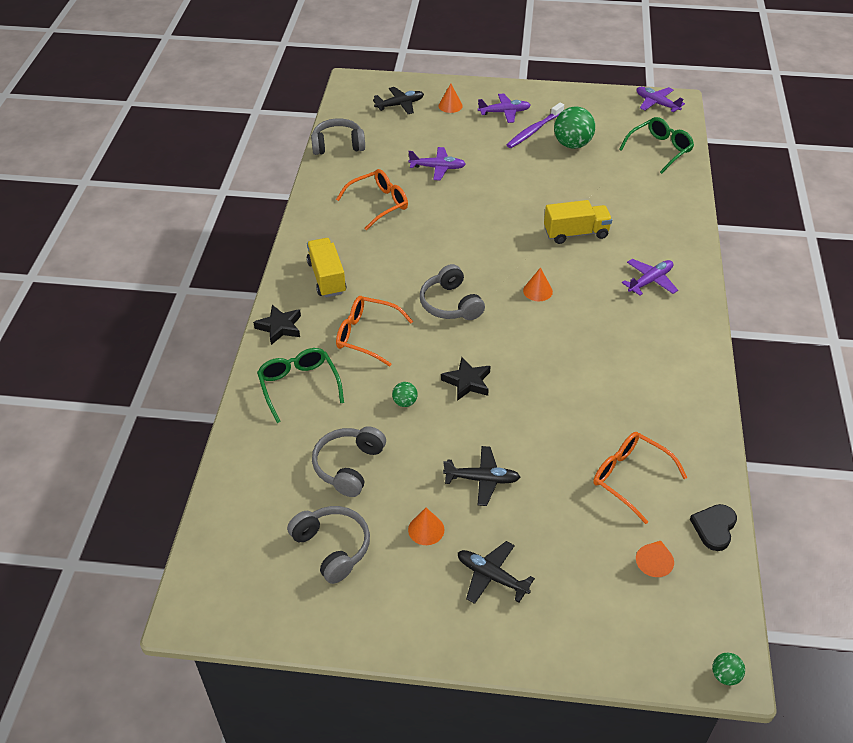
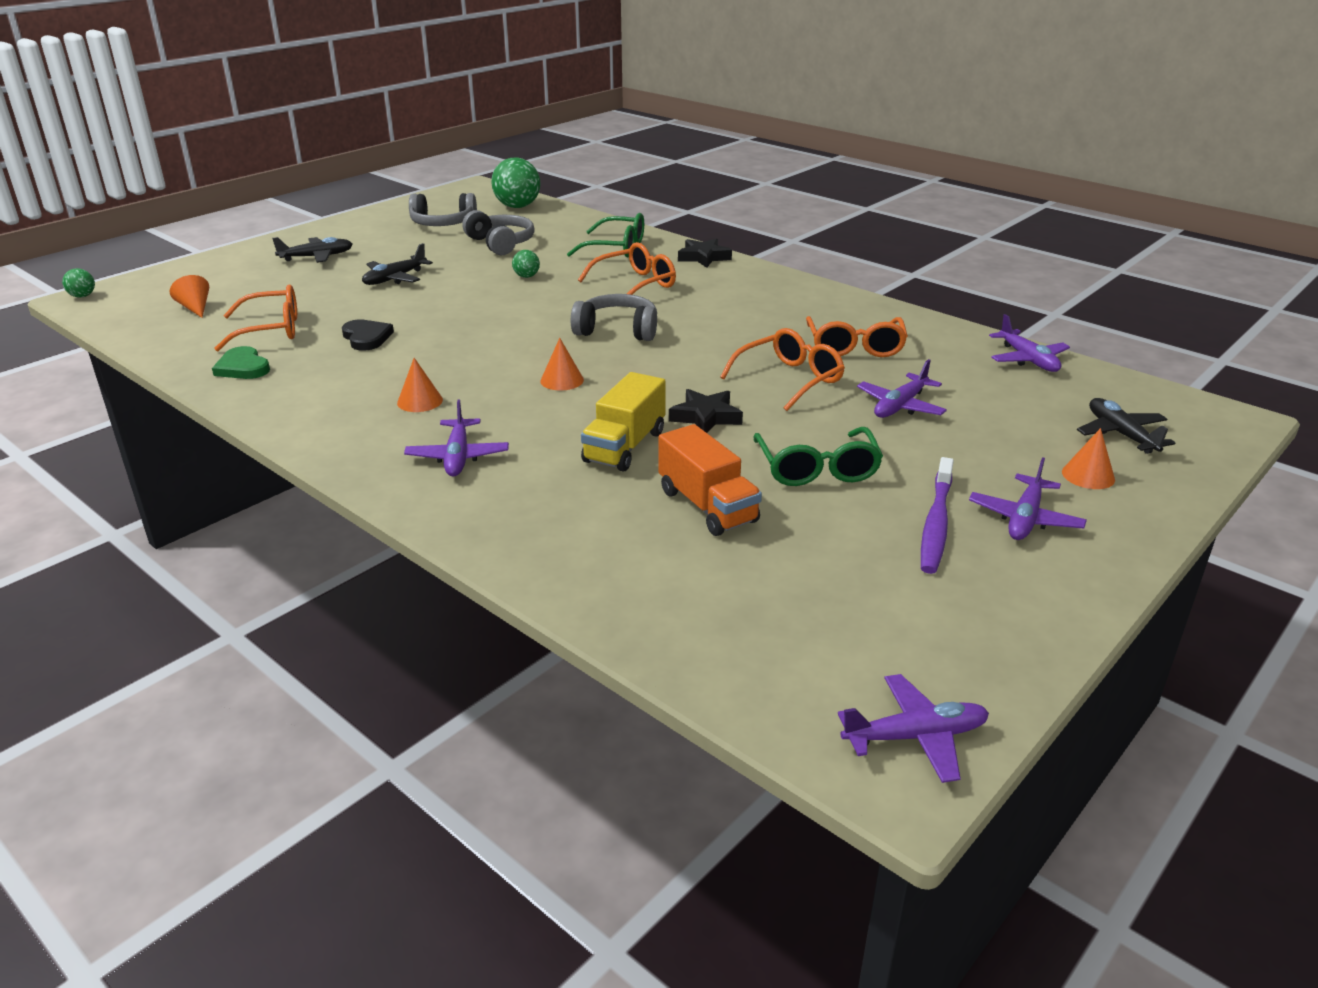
camera: 125 degrees right, 15 degrees down
(327, 278) = (749, 290): yellow truck -> none
(338, 145) = (1028, 360): grey headphones -> purple plane
(400, 105) = (1120, 434): black plane -> black plane turned 150 degrees clockwise
(426, 529) = (396, 250): orange cone -> orange cone (420, 401)
(445, 211) = (790, 379): none -> orange glasses
(467, 382) = (502, 305): black star -> black star (705, 417)
(534, 130) = (936, 524): purple toothbrush -> purple toothbrush turned 150 degrees counterclockwise
(572, 144) = (853, 543): green ball -> green ball (517, 206)
(592, 188) = (707, 506): none -> orange truck
(660, 150) = (736, 637): green glasses -> green glasses (817, 469)
(684, 444) = (243, 367): none -> green heart
(714, 528) = (157, 342): black heart -> black heart (366, 337)

